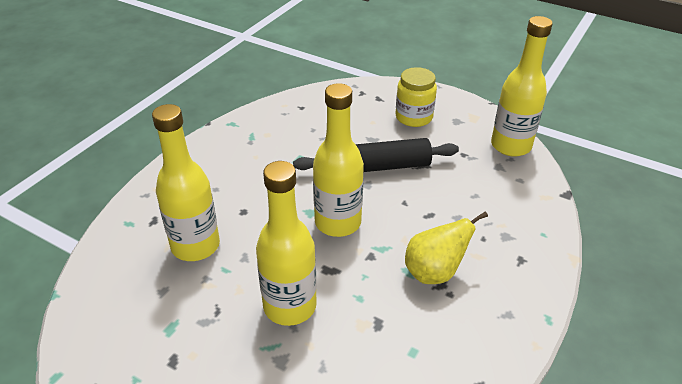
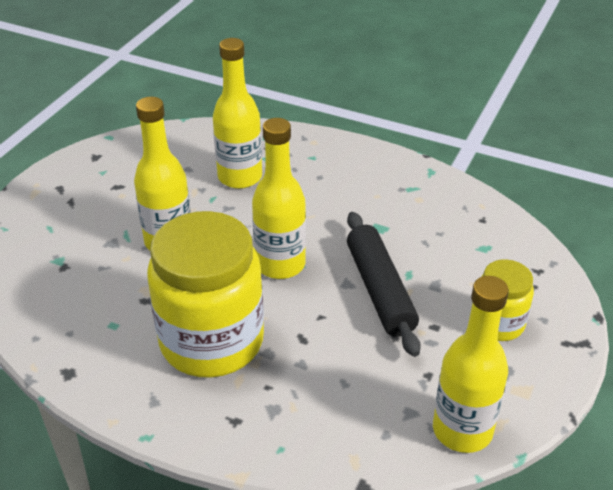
camera: 85 degrees right, 0 degrees up
(434, 272) = (212, 341): yellow pear -> yellow jar

